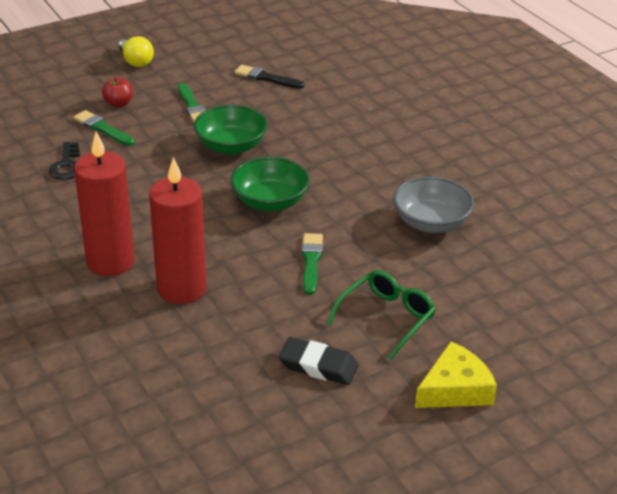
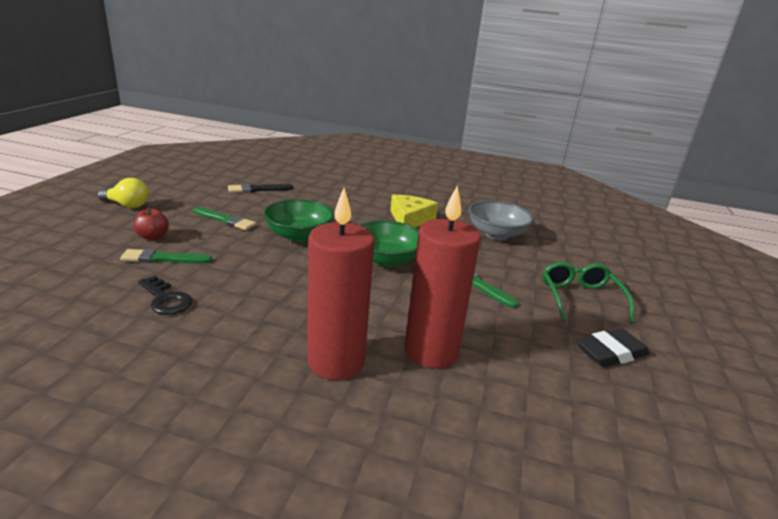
camera: 45 degrees left, 10 degrees down
(455, 389) = (688, 320): yellow cheese -> yellow cheese (410, 219)

